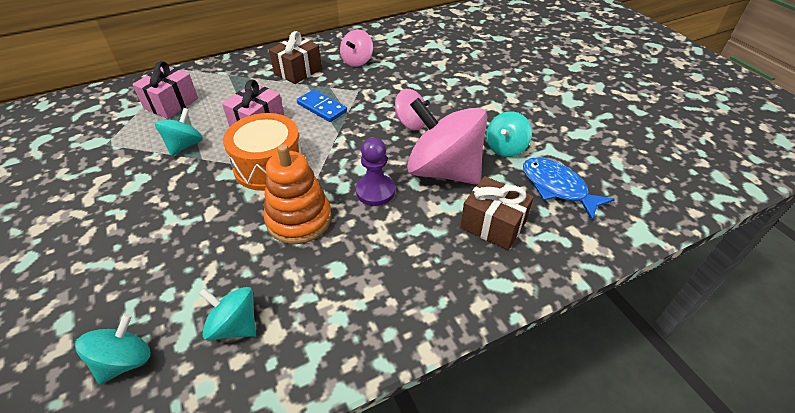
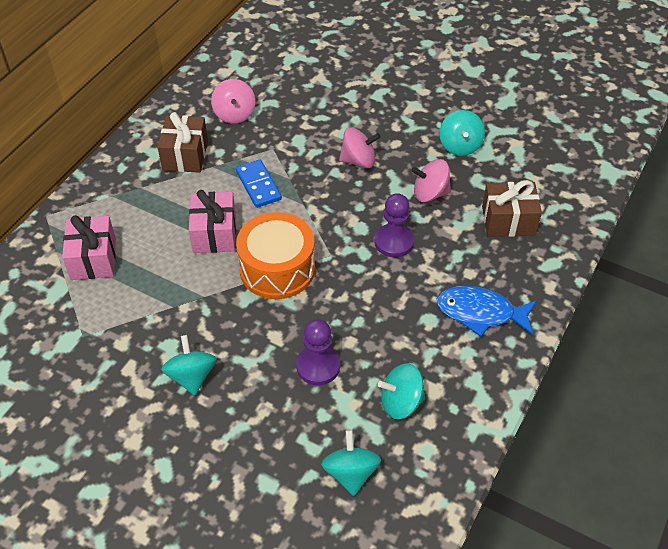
camera: 35 degrees left, 5 degrees up
(185, 145) = (170, 293): turquoise spinning top -> turquoise spinning top (192, 376)
(211, 252) = (318, 366): none -> purple pawn
(299, 219) = (358, 300): orange stacking toy -> none
(322, 108) = (258, 185): blue domino -> blue domino turned 60 degrees clockwise
(443, 170) = (430, 193): pink spinning top -> pink spinning top, size x0.51
(557, 187) = (527, 163): blue fish -> blue fish (480, 313)

